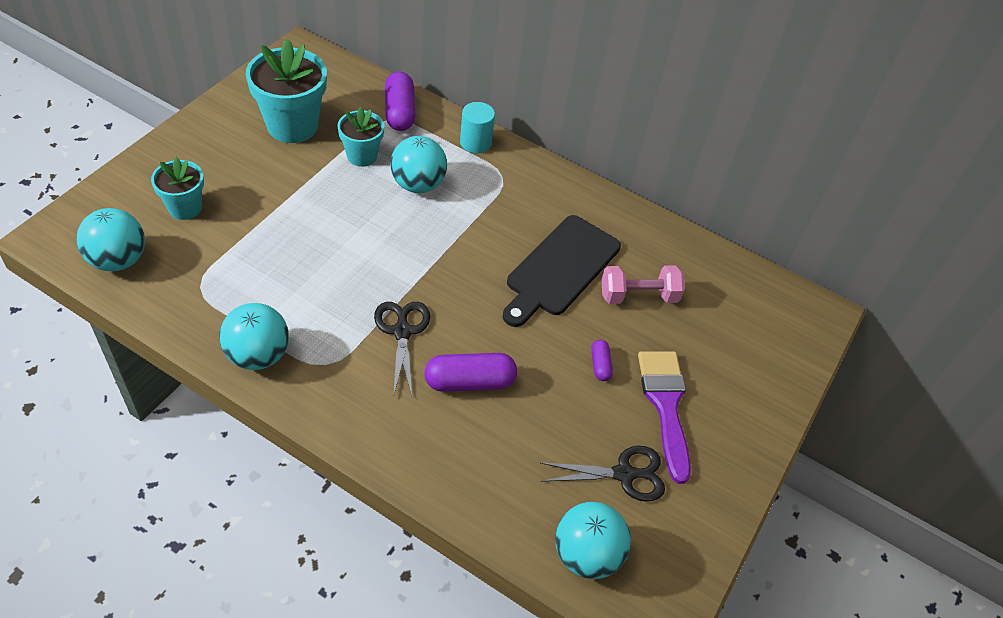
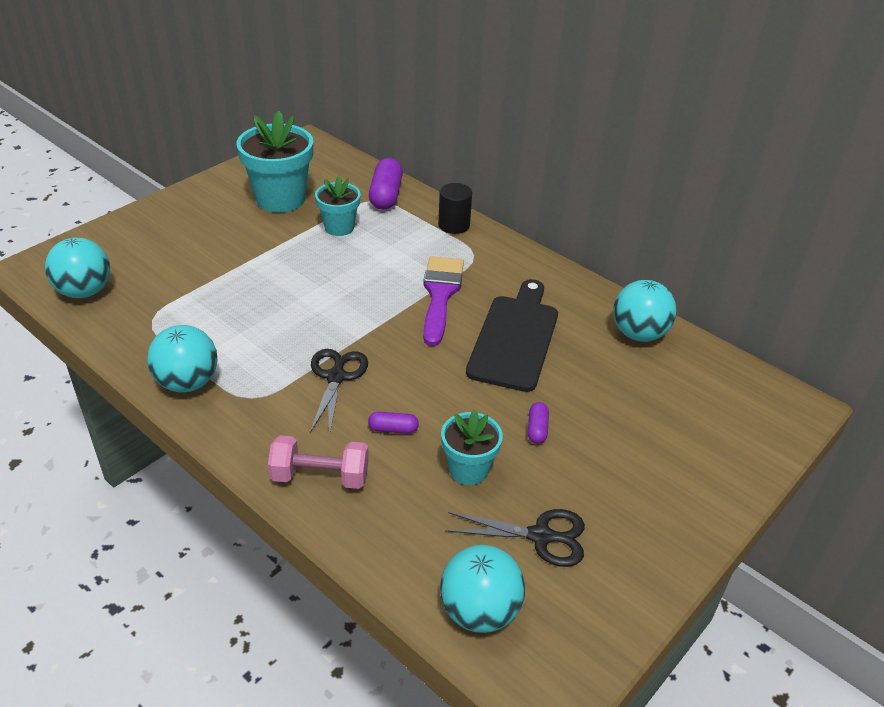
camera: 15 degrees right, 10 degrees down
(185, 208) = (160, 255): turquoise flower pot -> turquoise flower pot (468, 469)
(418, 184) = (387, 254): turquoise ball -> turquoise ball (638, 334)
(469, 382) = (393, 429): purple capsule -> purple capsule, size x0.52
(475, 143) = (454, 225): turquoise cylinder -> black cylinder
(560, 269) = (514, 338): black cutting board -> black cutting board turned 150 degrees clockwise
(638, 296) = (593, 370): pink dumbbell -> pink dumbbell (320, 476)
(665, 405) = (602, 475): purple brush -> purple brush (440, 295)

